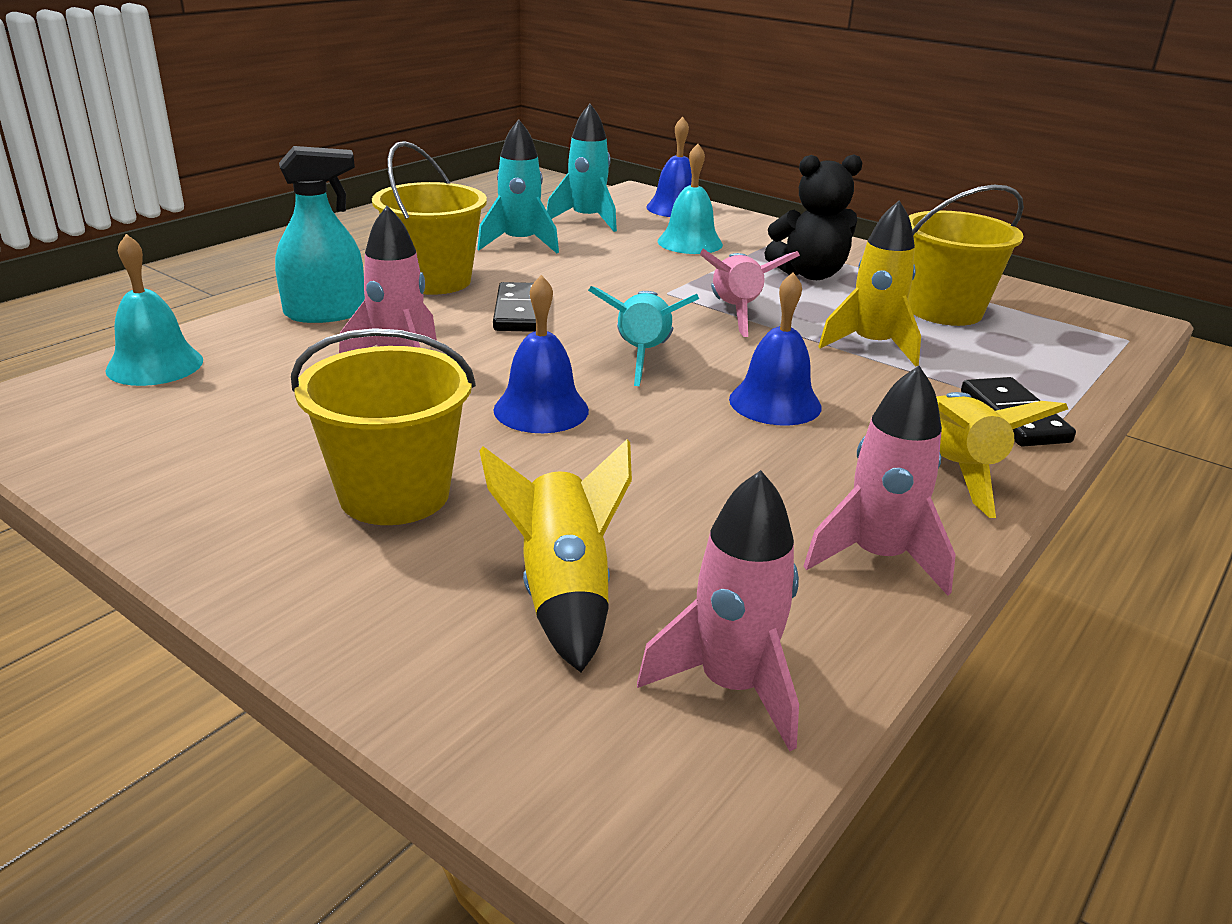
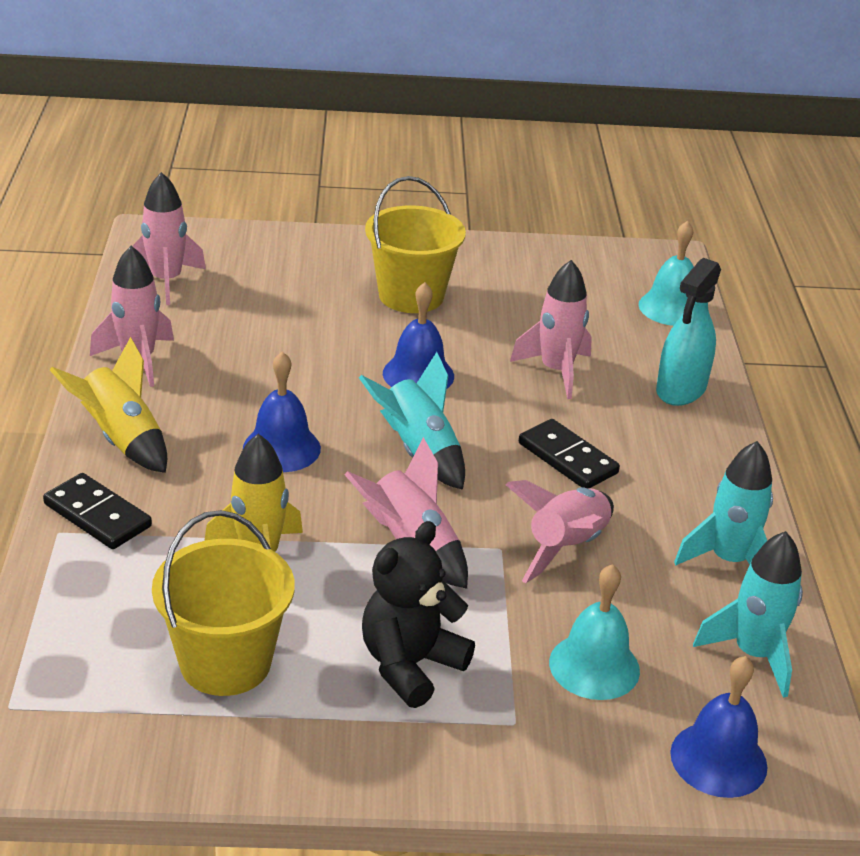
camera: 140 degrees right, 5 degrees up
(434, 281) = (688, 463): yellow bucket -> none
(563, 593) = (273, 286): yellow rocket -> none
(617, 279) = (565, 547): none -> pink rocket

